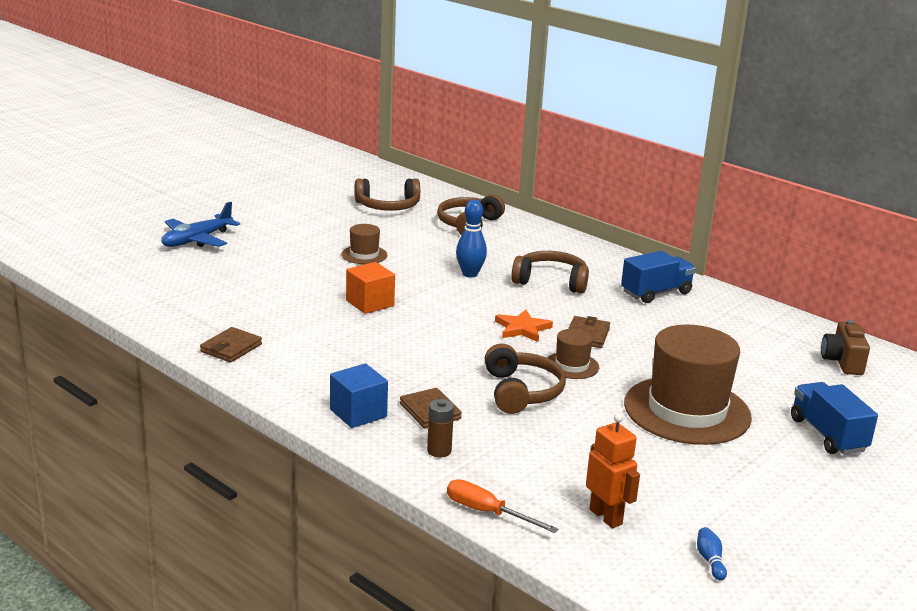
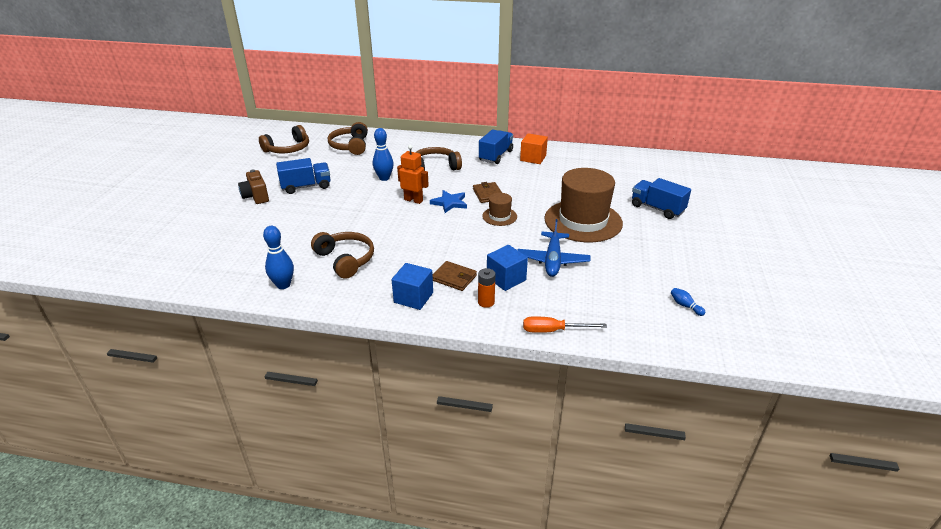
camera: 30 degrees left, 10 degrees up
(197, 240) = (177, 214): blue plane -> blue plane (552, 260)
(231, 348) = (283, 285): brown wallet -> blue bowling pin
(364, 255) = (306, 186): brown hat -> blue truck
(370, 303) = (343, 219): orange cube -> orange cube (533, 158)
(439, 451) = (486, 302): brown battery -> orange battery
(495, 436) = (506, 279): none -> blue cube
(521, 392) = (490, 244): brown headphones -> brown headphones (345, 260)
(522, 328) = (449, 203): orange star -> blue star
(606, 517) = (613, 303): orange robot -> orange robot (413, 200)
(842, 362) = (620, 165): brown camera -> brown camera (256, 196)

